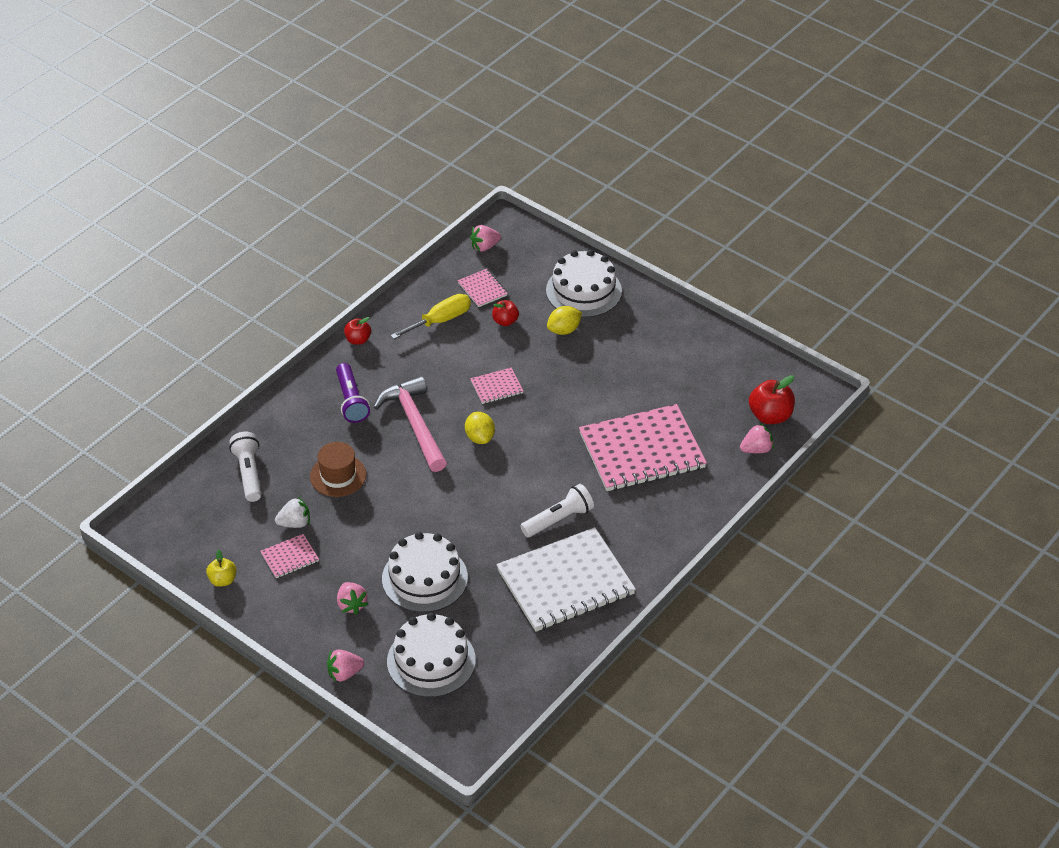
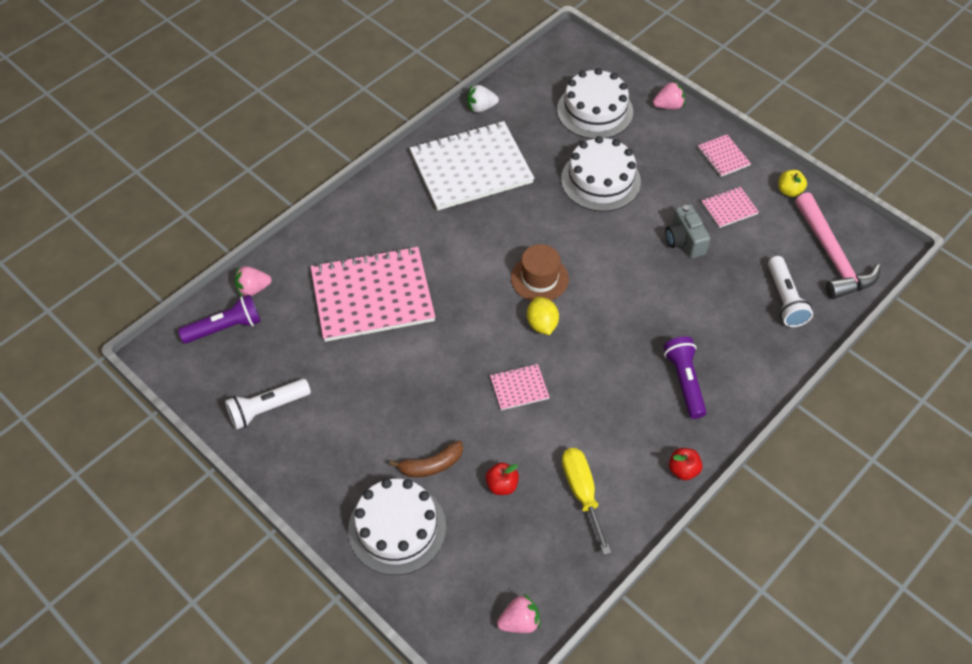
camera: 175 degrees left, 10 degrees up
(294, 523) = (729, 242): white strawberry -> white strawberry (481, 107)
(338, 475) = (691, 290): brown hat -> brown hat (539, 278)
(340, 521) = (684, 241): none -> grey camera
(351, 605) = (667, 161): pink strawberry -> none
(415, 424) = (612, 345): pink hammer -> pink hammer (832, 256)
(440, 320) = (582, 492): yellow screwdriver -> yellow screwdriver turned 105 degrees clockwise
(482, 289) = (527, 542): pink notebook -> pink notebook (723, 157)
(558, 520) = (469, 227): white flashlight -> white flashlight (267, 409)
(564, 330) = (431, 465): yellow lemon -> brown banana
(770, 416) = (225, 328): red apple -> purple flashlight

